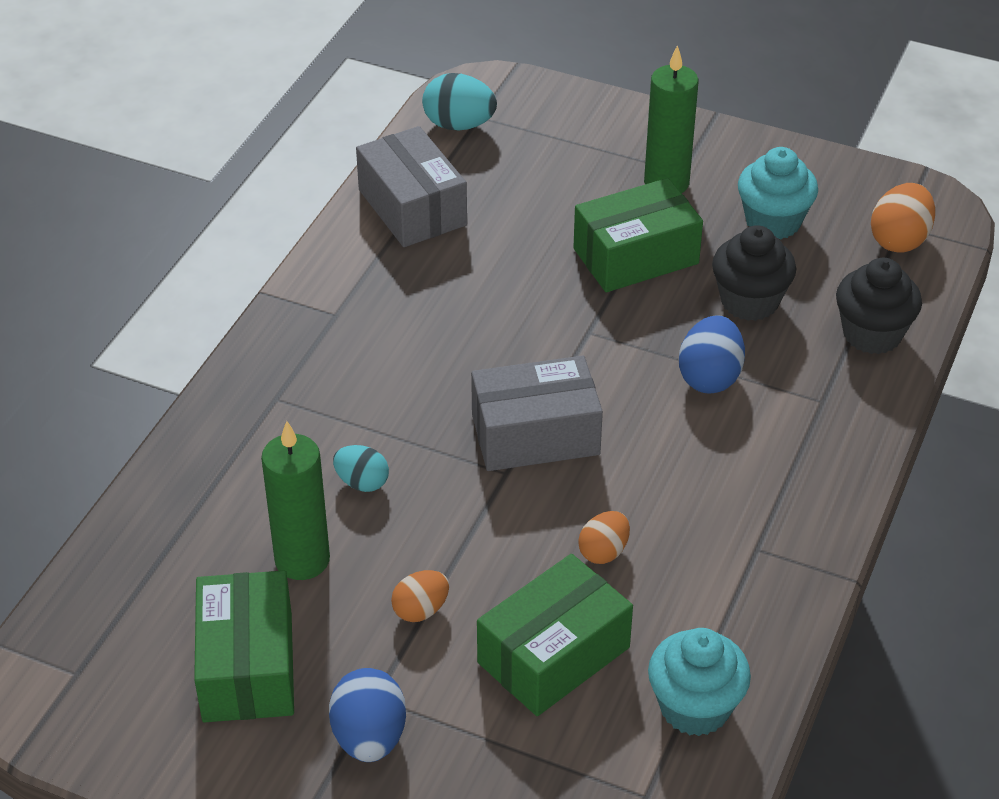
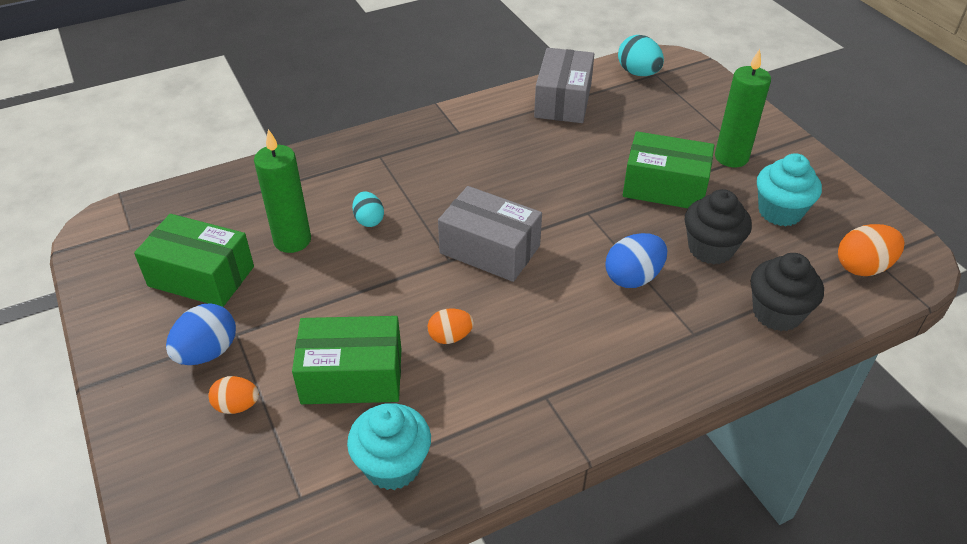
camera: 40 degrees right, 0 degrees up
(247, 667) = (201, 276): green box -> green box turned 75 degrees clockwise
(421, 610) = (315, 303): orange egg -> orange egg (237, 406)

